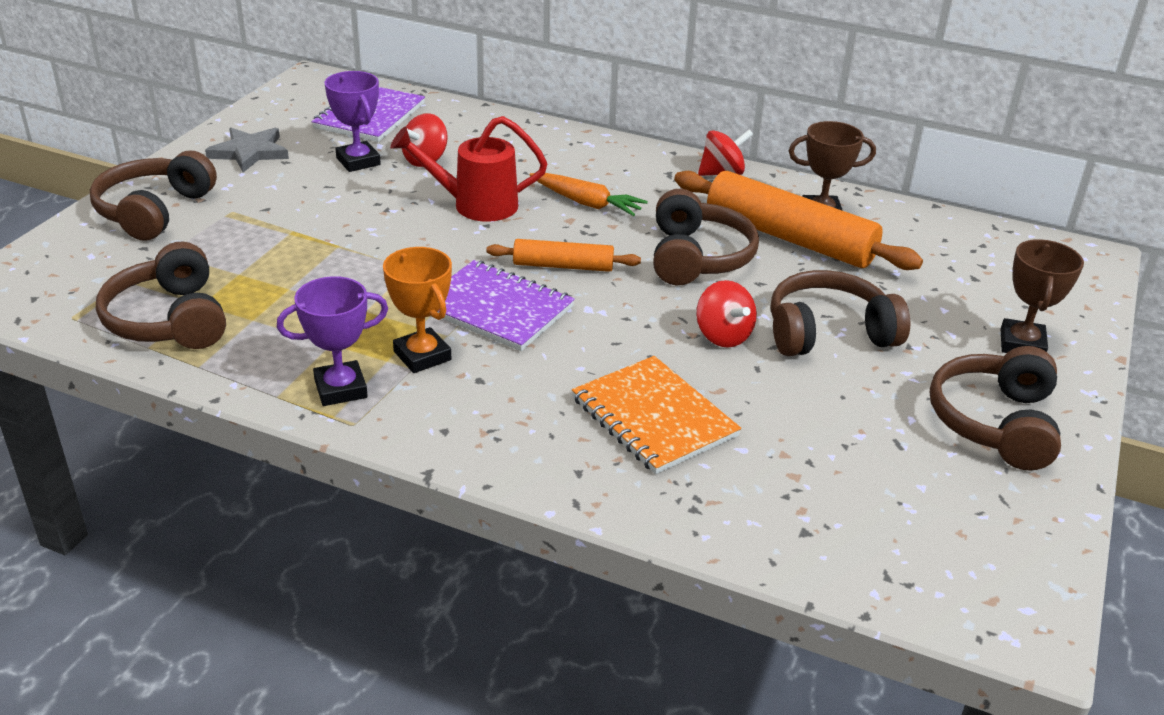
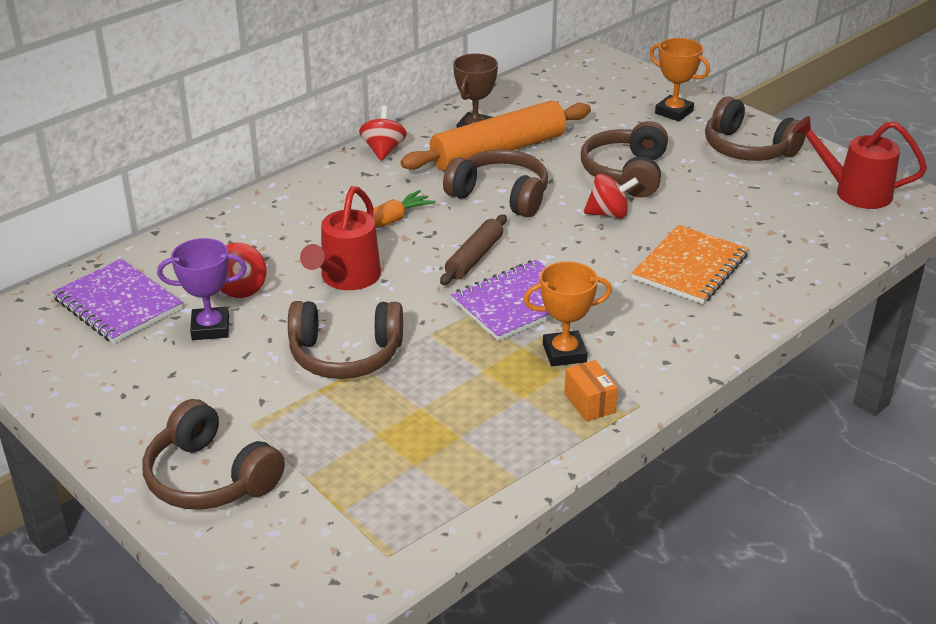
camera: 65 degrees left, 0 degrees up
(169, 320) = (431, 488): brown headphones -> brown headphones (345, 355)
(250, 152) = (131, 395): grey star -> none
(340, 389) = (589, 403): purple trophy -> orange box
(563, 266) = (474, 258): orange rolling pin -> brown rolling pin
(654, 417) = (690, 267): orange notebook -> orange notebook turned 45 degrees counterclockwise
(978, 547) = (854, 192): none -> red watering can
(1021, 344) = (674, 112): brown trophy -> orange trophy

